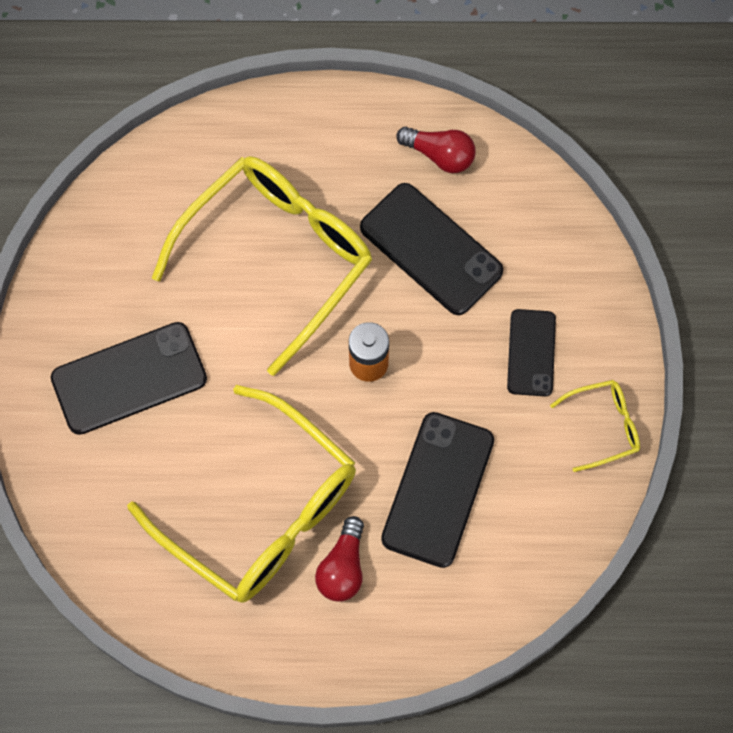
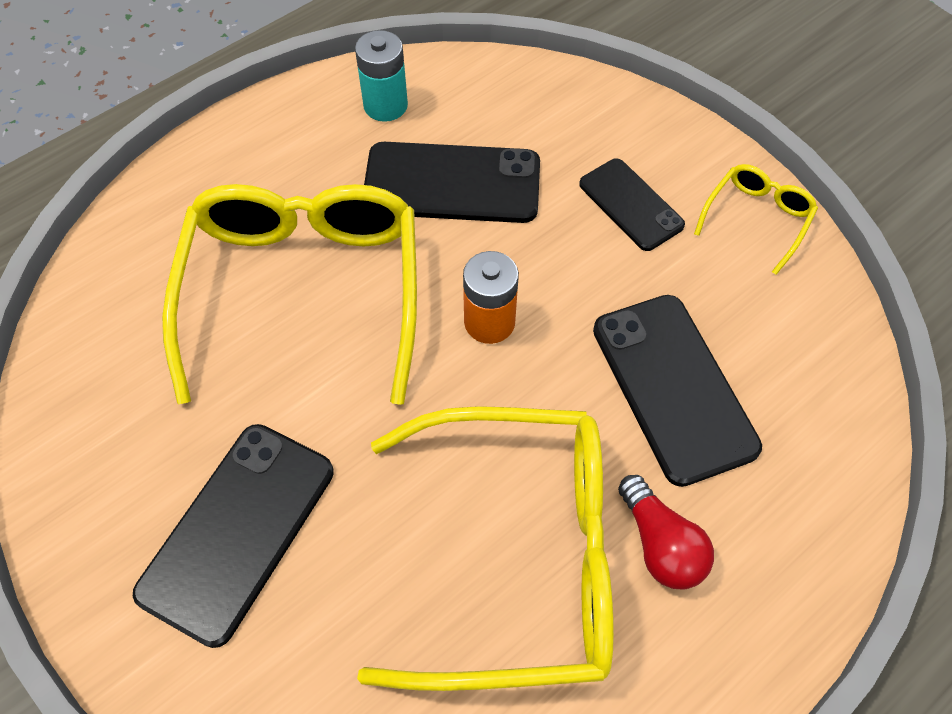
camera: 40 degrees left, 10 degrees down
(440, 155) = (385, 105): red light bulb -> turquoise battery

